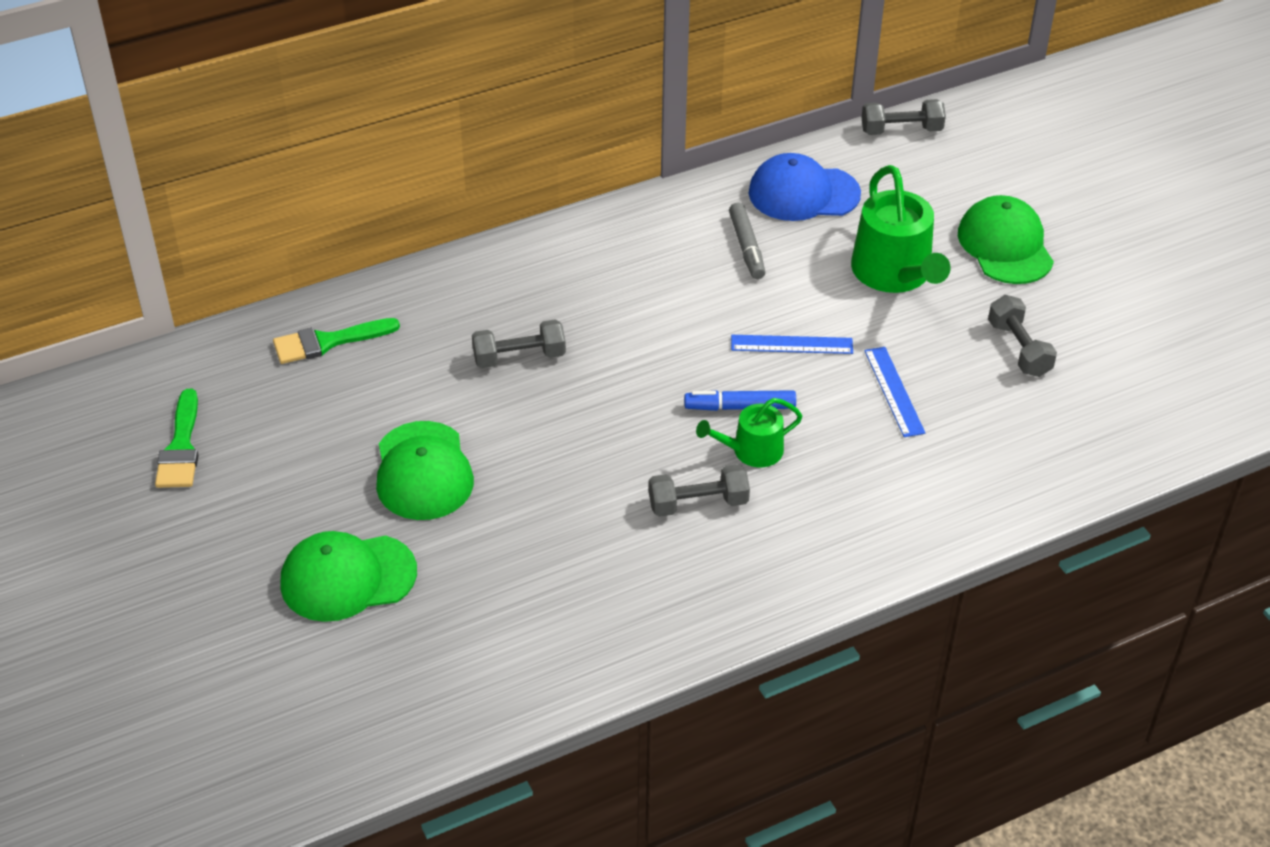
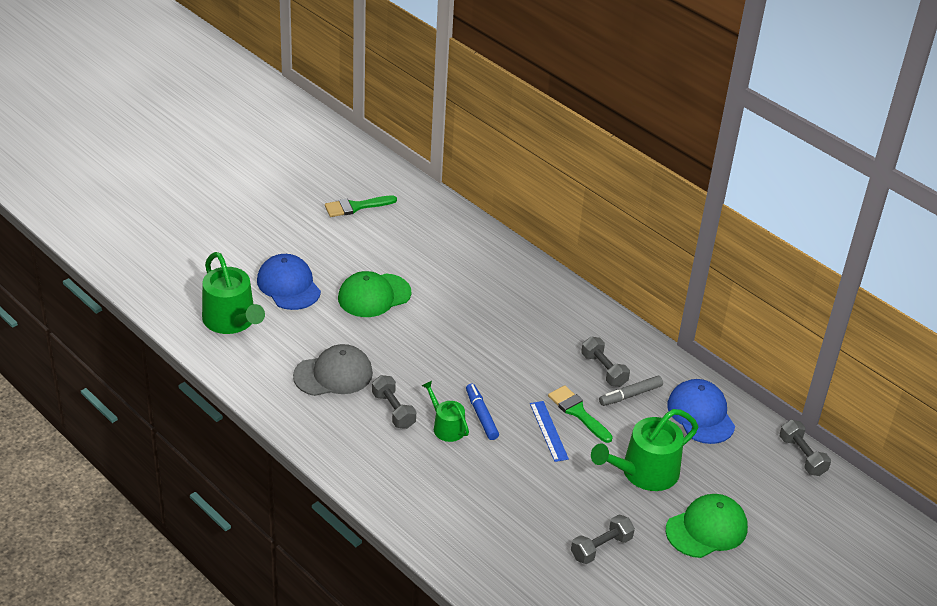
camera: 70 degrees right, 5 degrees down
(328, 342) = (456, 238): green brush -> green brush (577, 412)
(347, 578) = (288, 285): green cap -> blue cap
(406, 674) = (232, 321): none -> green watering can
(519, 357) = (480, 314): grey dumbbell -> grey dumbbell (604, 370)
(592, 560) = (333, 374): none -> grey cap
(894, 391) = (529, 487): blue ruler -> none

